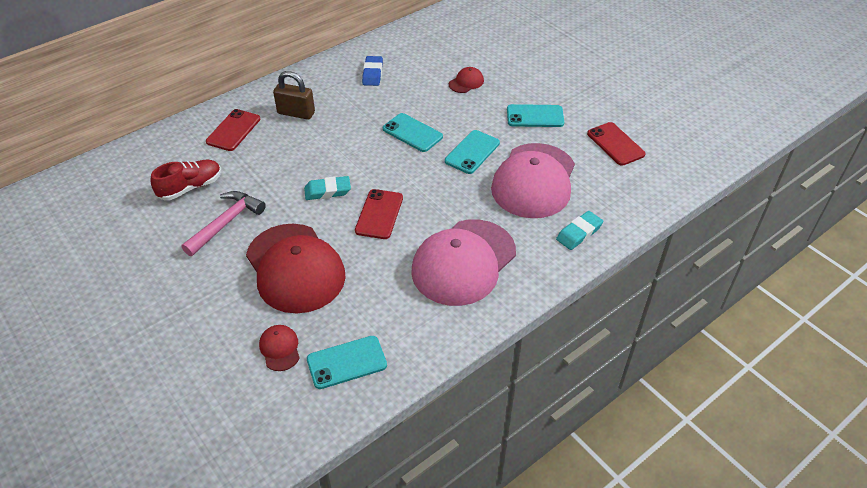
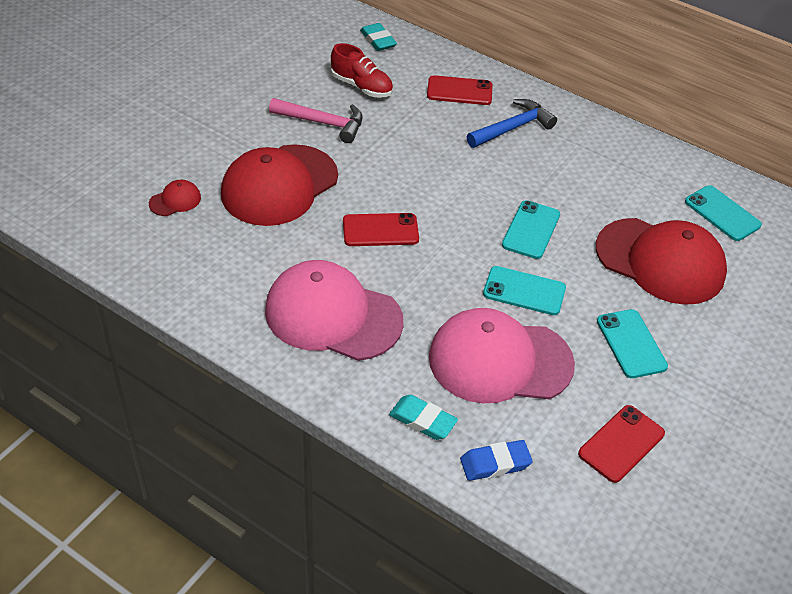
camera: 70 degrees right, 0 degrees up
(296, 113) = (512, 128): brown padlock -> blue hammer
(327, 191) = (399, 182): turquoise eraser -> turquoise eraser (378, 40)
(346, 362) = (169, 250): turquoise phone -> turquoise phone (722, 213)
(372, 74) = (622, 172): blue eraser -> blue eraser (495, 463)
(466, 82) = (660, 261): red cap -> red cap, size x2.44

